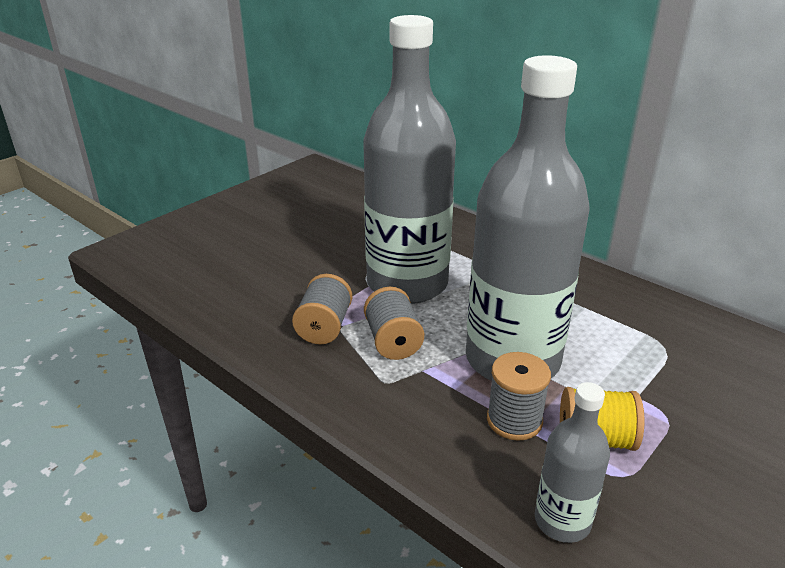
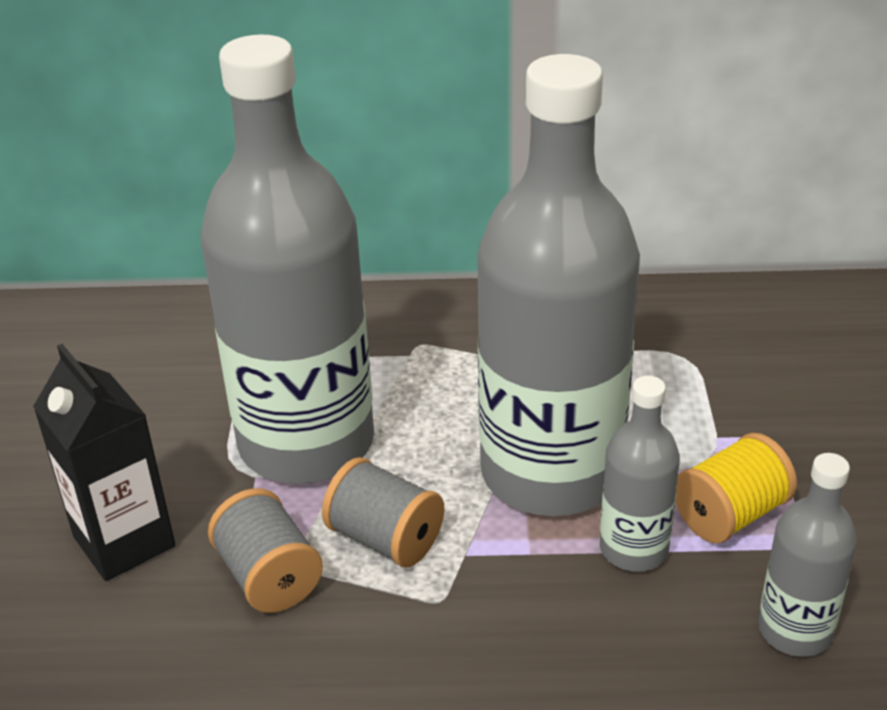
camera: 40 degrees left, 5 degrees up
(286, 281) = (124, 541): none -> black carton
(514, 420) = (633, 549): grey spool -> grey bottle

